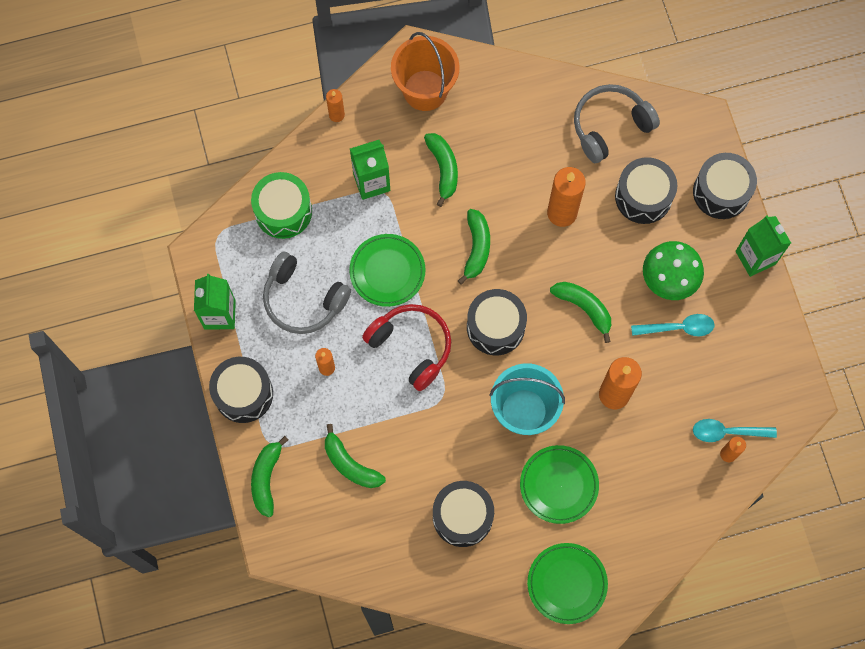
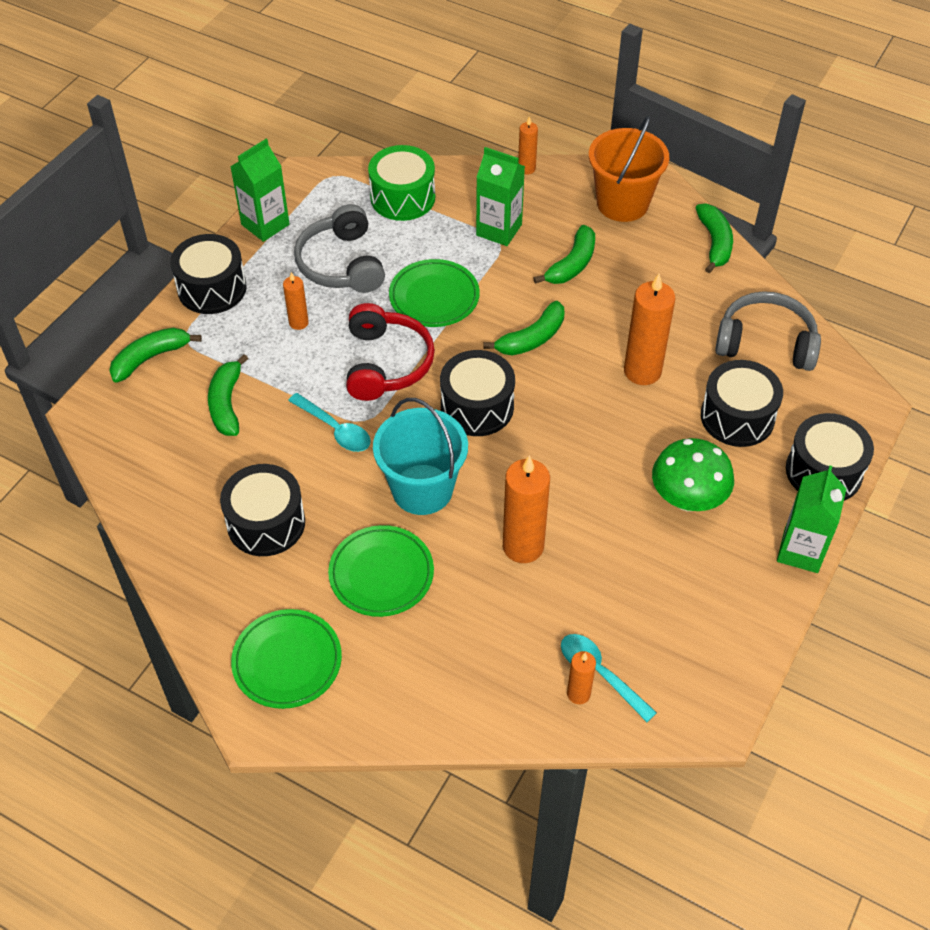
camera: 45 degrees right, 20 degrees down
(584, 308) = (577, 456): green banana -> green banana (714, 243)
(678, 328) = (651, 544): turquoise spoon -> turquoise spoon (335, 429)

